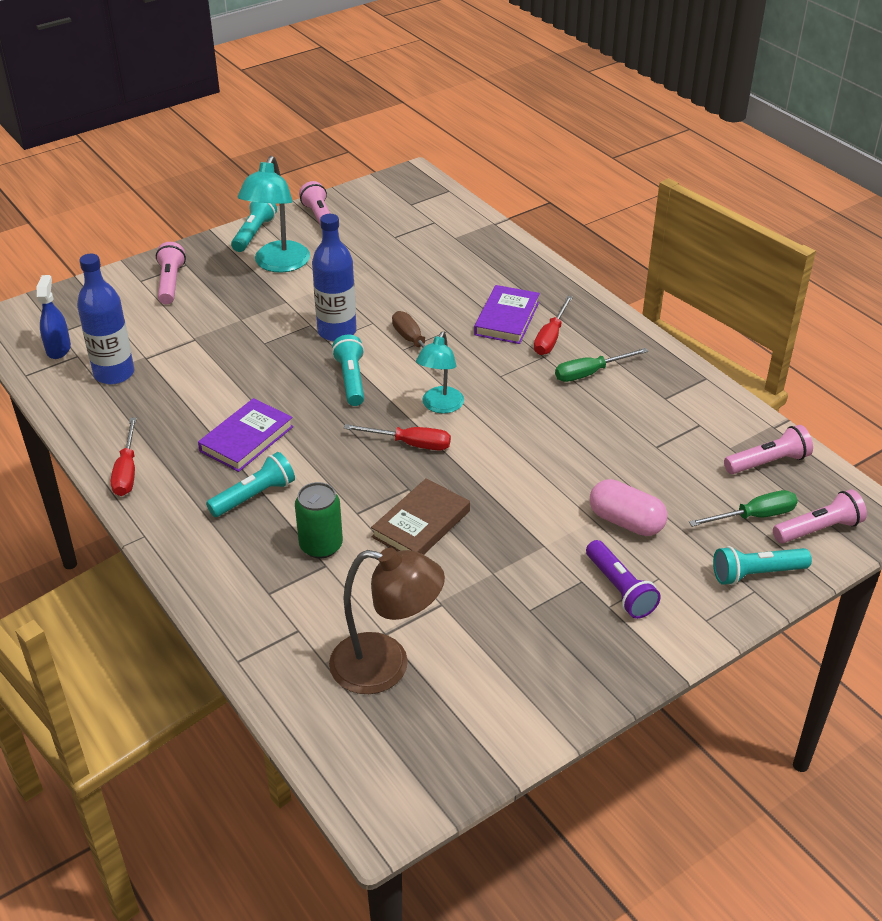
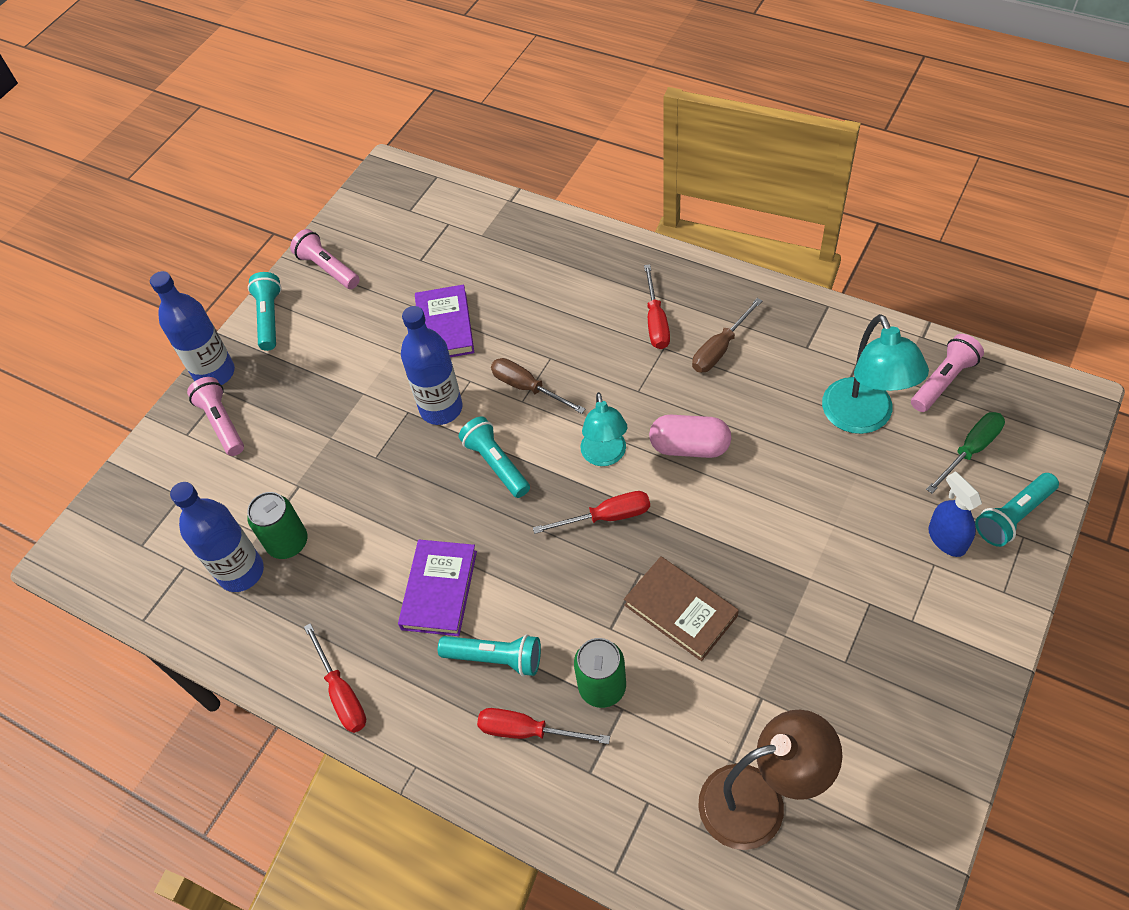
camera: 20 degrees left, 15 degrees up
(58, 349) = (156, 567): blue spray bottle -> blue spray bottle (946, 539)
(160, 369) = (288, 543): none -> green can
(189, 252) = (215, 373): none -> blue bottle
(243, 549) = (528, 731): none -> red screwdriver
(254, 496) = (495, 658): turquoise flashlight -> turquoise flashlight turned 75 degrees clockwise
(278, 264) = (322, 348): turquoise lamp -> turquoise lamp (863, 418)
(421, 524) = (680, 610): brown book -> brown book turned 60 degrees counterclockwise
(507, 318) = (599, 316): purple book -> purple book (445, 326)
(590, 373) = (720, 349): green screwdriver -> brown screwdriver
(619, 589) = (909, 595): purple flashlight -> none
(626, 521) = (864, 512): pink capsule -> pink capsule (689, 447)
(818, 529) = (1033, 438): pink flashlight -> none

